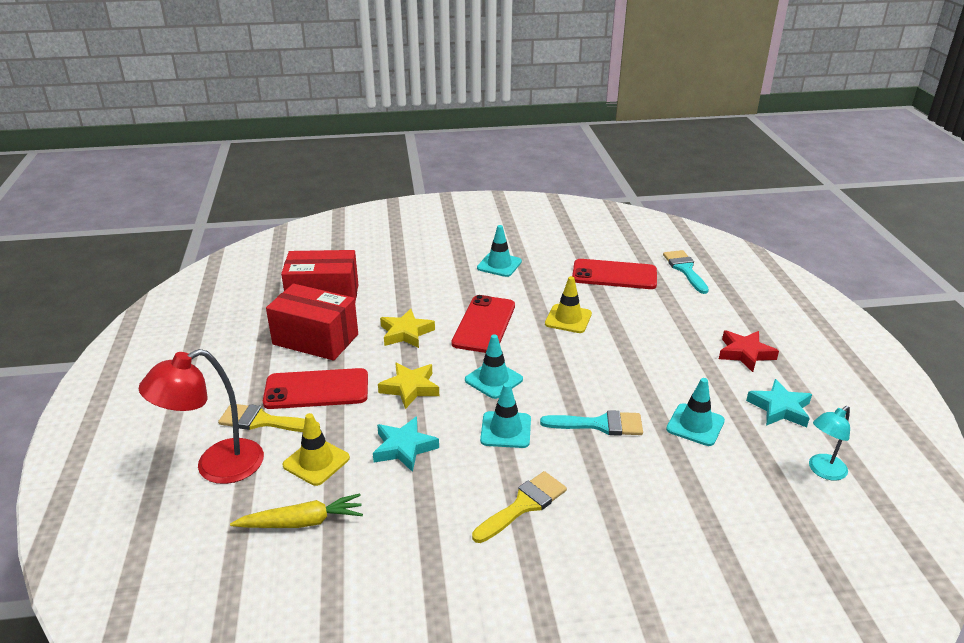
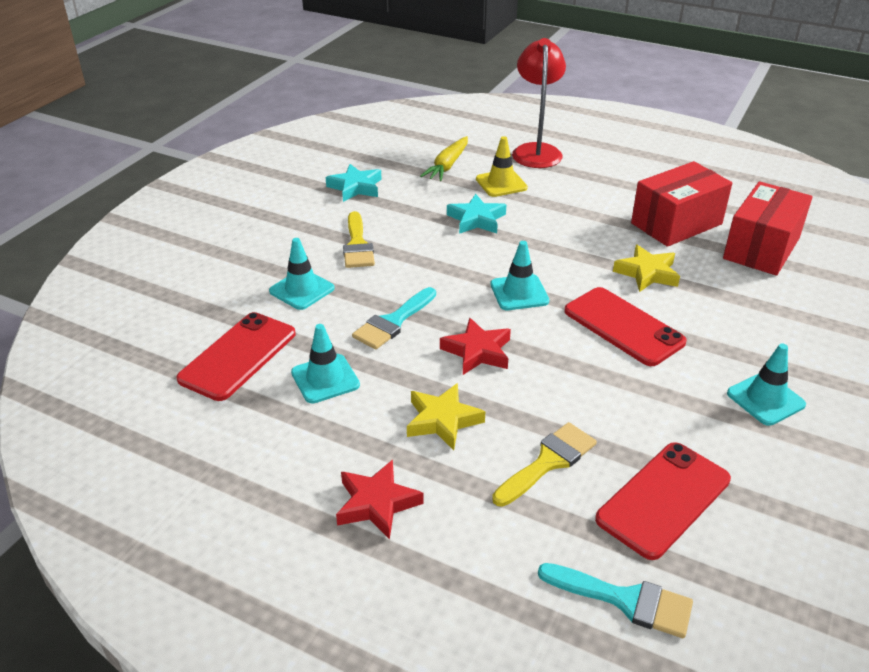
camera: 125 degrees right, 5 degrees up
(263, 421) = (572, 175): yellow brush -> yellow brush (548, 462)
(316, 389) = (593, 205): red phone -> red phone (238, 356)
(410, 388) = (551, 246): yellow star -> yellow star (442, 420)
(506, 430) = (444, 271): turquoise traffic cone -> turquoise traffic cone (302, 290)
(568, 319) = (584, 393): yellow traffic cone -> none
(582, 371) = (477, 351): none -> red star
(780, 408) = (272, 457): turquoise star -> turquoise star (355, 187)
(823, 471) = (179, 420): turquoise lamp -> none

